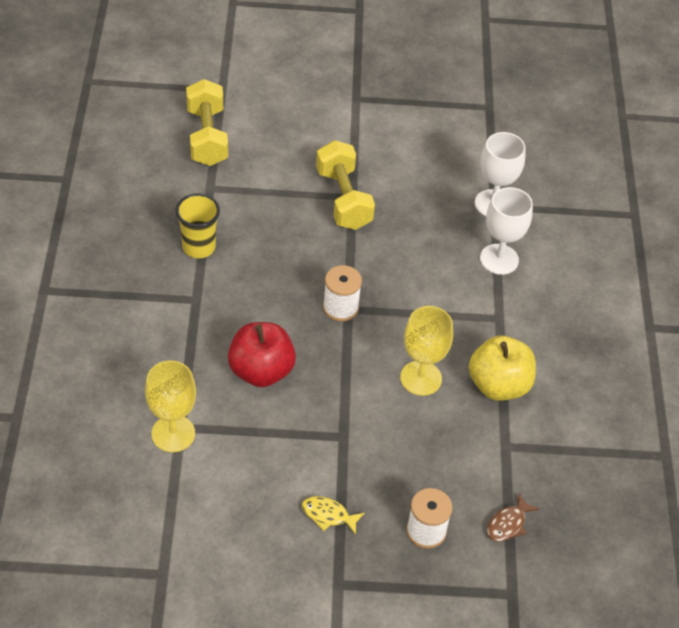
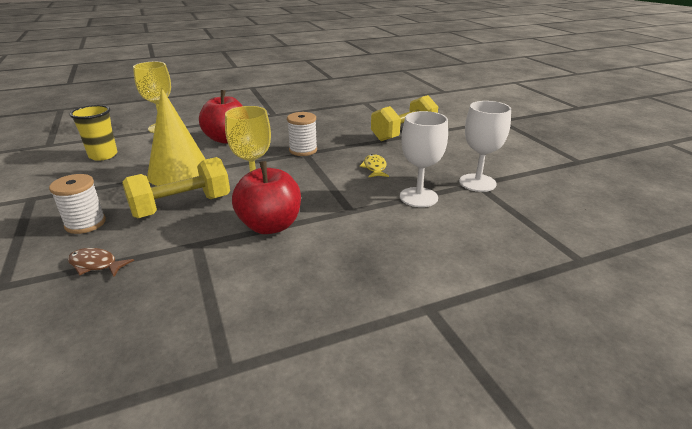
camera: 70 degrees right, 20 degrees down
(199, 247) = (315, 108): yellow cup -> yellow cup (103, 155)
(207, 137) = (402, 95): yellow dumbbell -> yellow dumbbell (182, 206)
(328, 515) = (100, 182): yellow fish -> yellow fish (374, 168)
(340, 436) = (179, 172): none -> yellow cone
(498, 385) = (270, 225): yellow apple -> red apple

